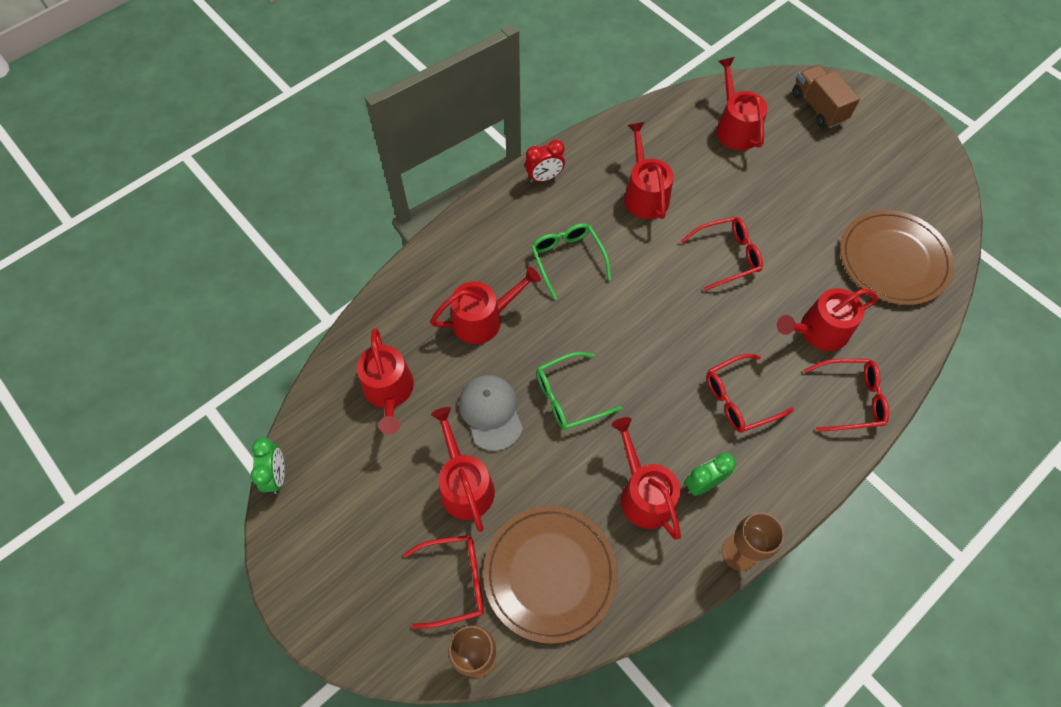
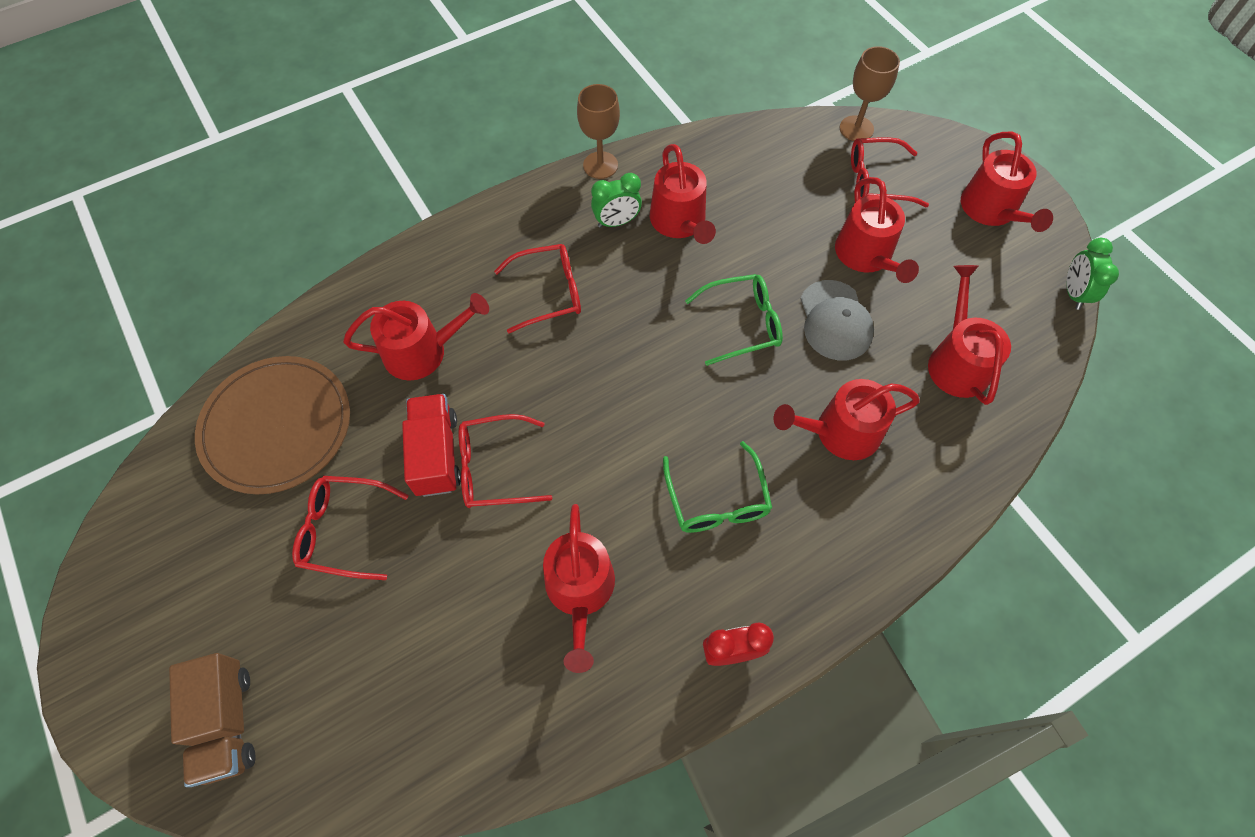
camera: 170 degrees left, 0 degrees up
(550, 573) = (785, 174): brown plate -> none
(735, 128) = (389, 701): red watering can -> red watering can (991, 210)
(771, 259) = (436, 454): none -> red truck
(851, 399) = (425, 275): red glasses -> red glasses (343, 530)

